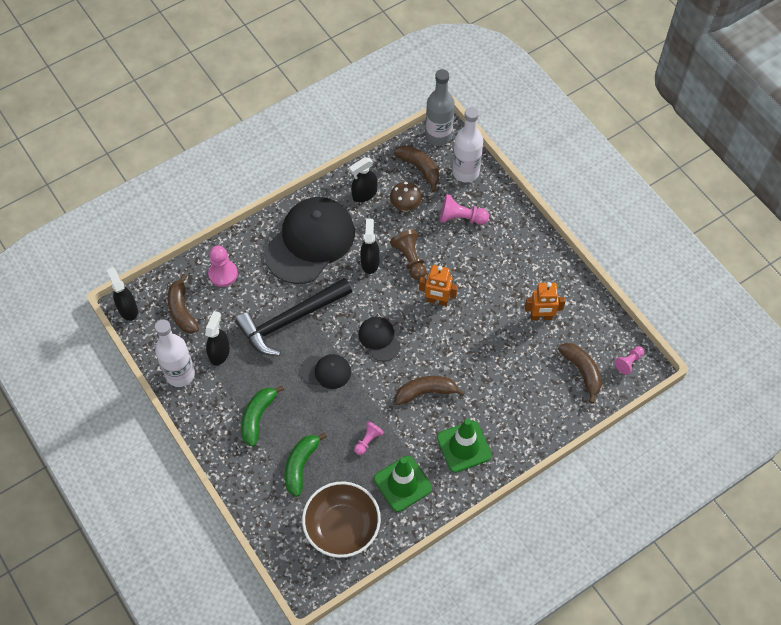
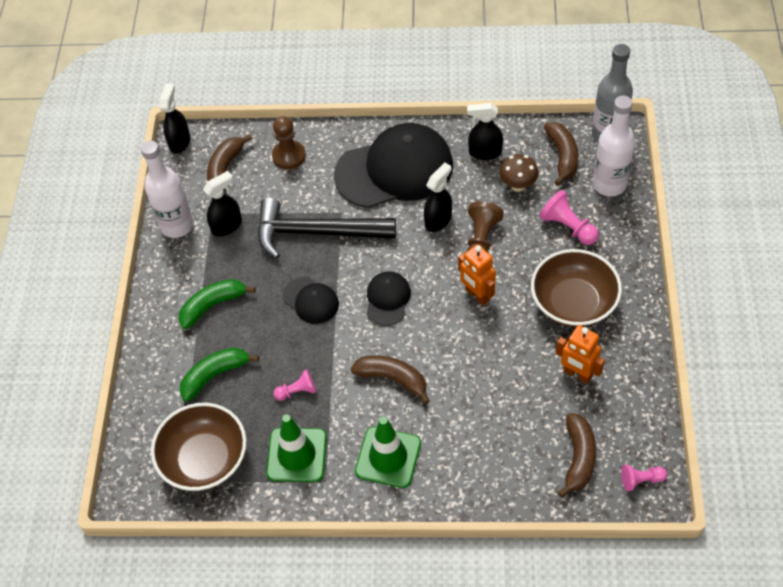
camera: 40 degrees right, 5 degrees down
(223, 274) = (289, 156): pink pawn -> brown pawn
(503, 269) = (573, 303): none -> brown bowl

